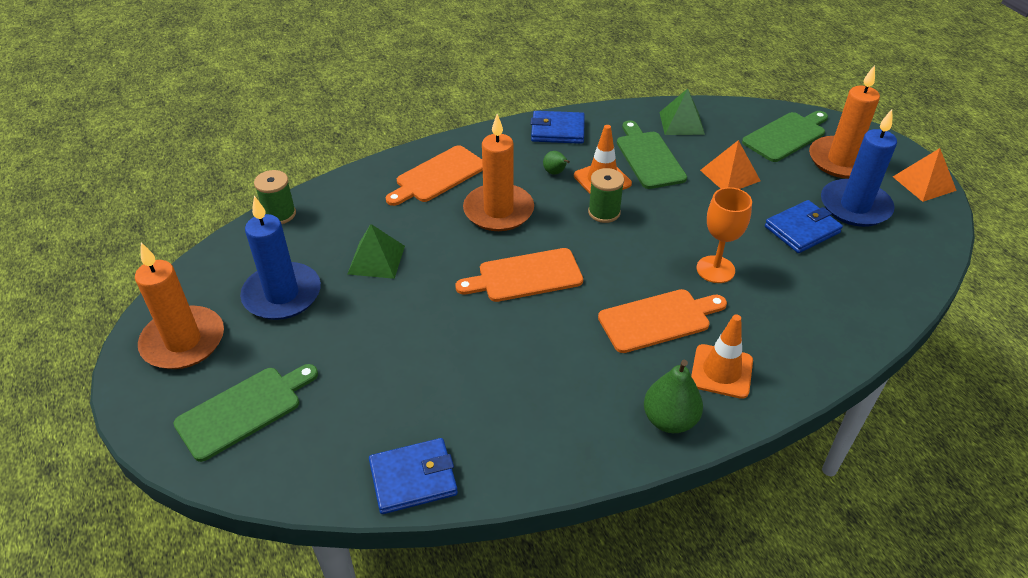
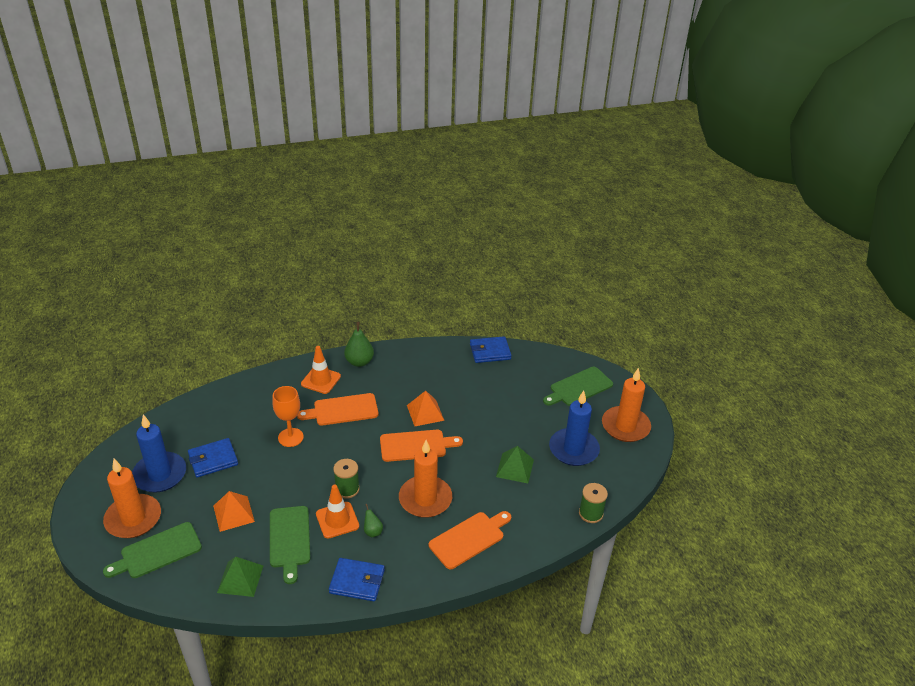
camera: 175 degrees left, 5 degrees down
(924, 183) = (89, 489): orange pyramid -> orange pyramid (425, 412)

